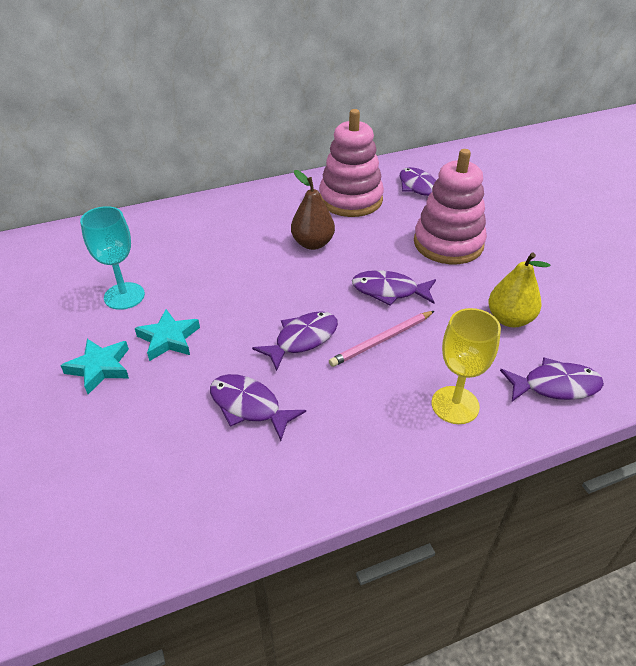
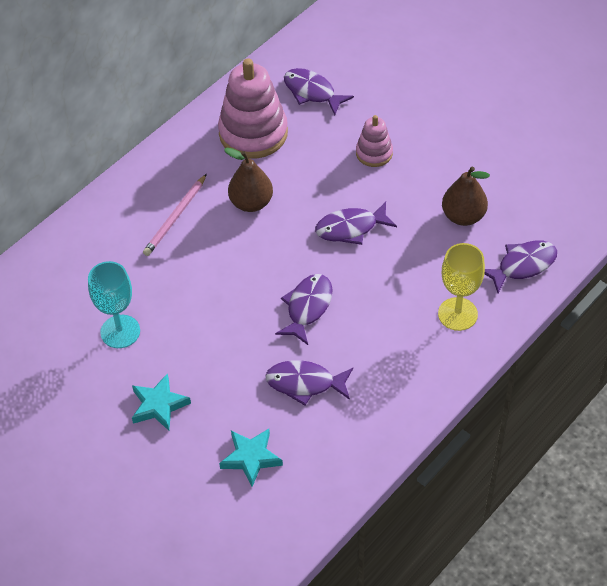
camera: 25 degrees left, 10 degrees up
(169, 339) = (195, 355): turquoise star -> turquoise star (251, 458)
(382, 340) = (372, 280): pink pencil -> pink pencil (176, 217)
(448, 243) = (374, 153): pink stacking toy -> pink stacking toy, size x0.53
(509, 319) = (463, 216): yellow pear -> brown pear

